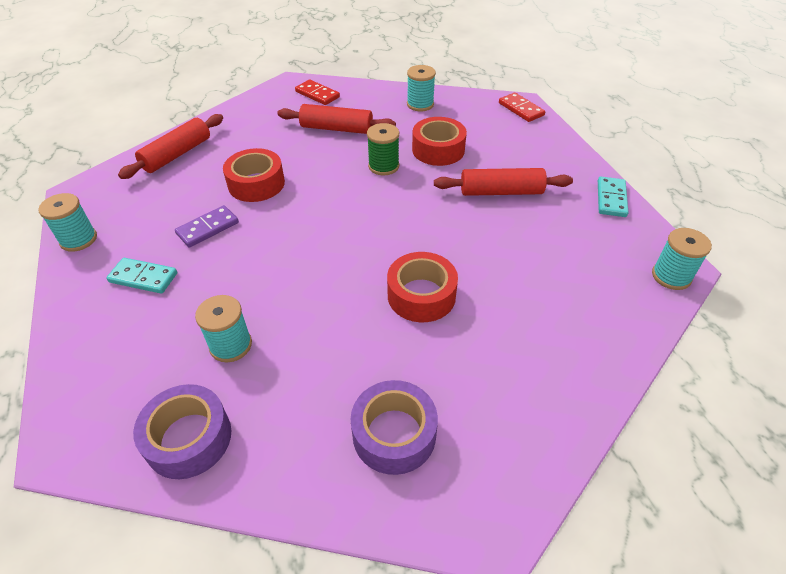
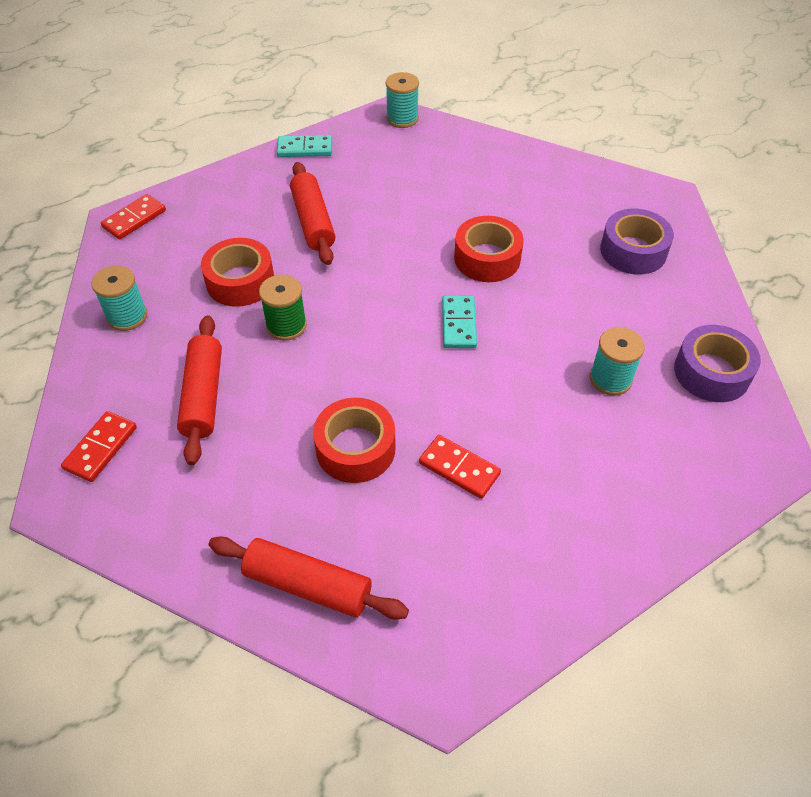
camera: 105 degrees left, 5 degrees up
(78, 239) = (535, 617): turquoise spool -> none
(143, 277) = (564, 499): turquoise domino -> turquoise domino (458, 324)
(208, 228) = (459, 468): purple domino -> red domino

